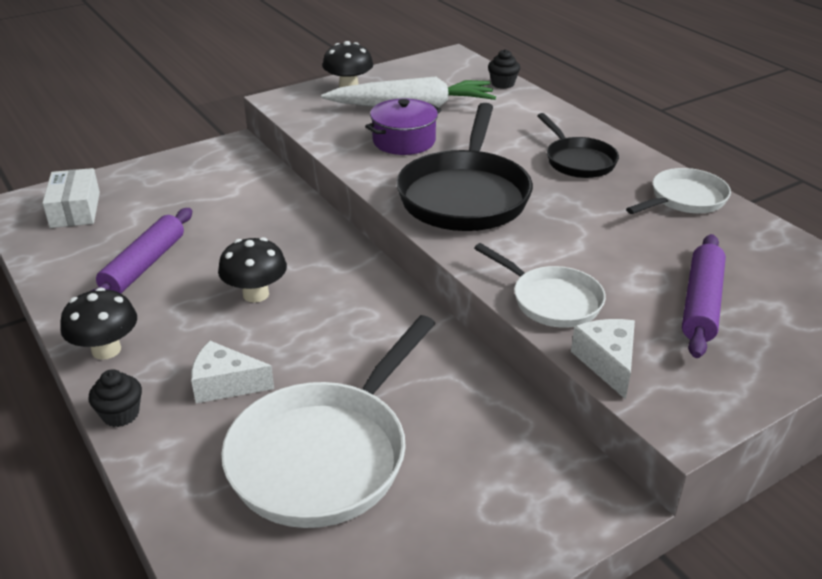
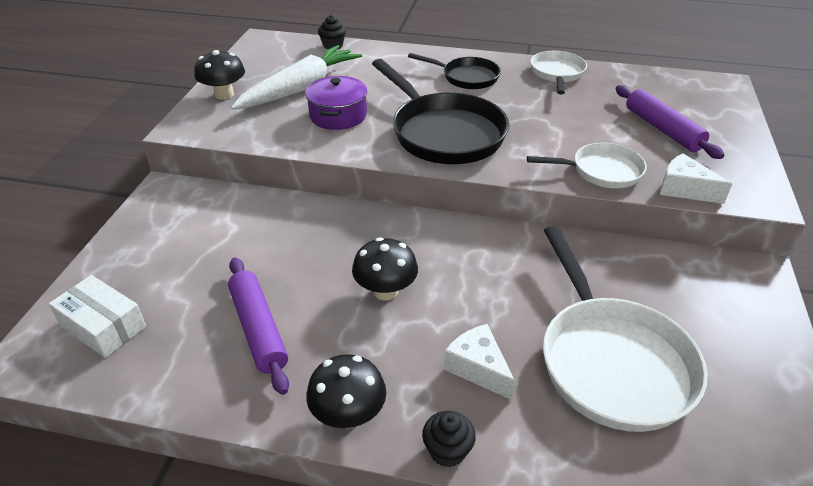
camera: 45 degrees left, 5 degrees up
(225, 384) = (478, 368): white cheese -> white cheese turned 90 degrees clockwise

